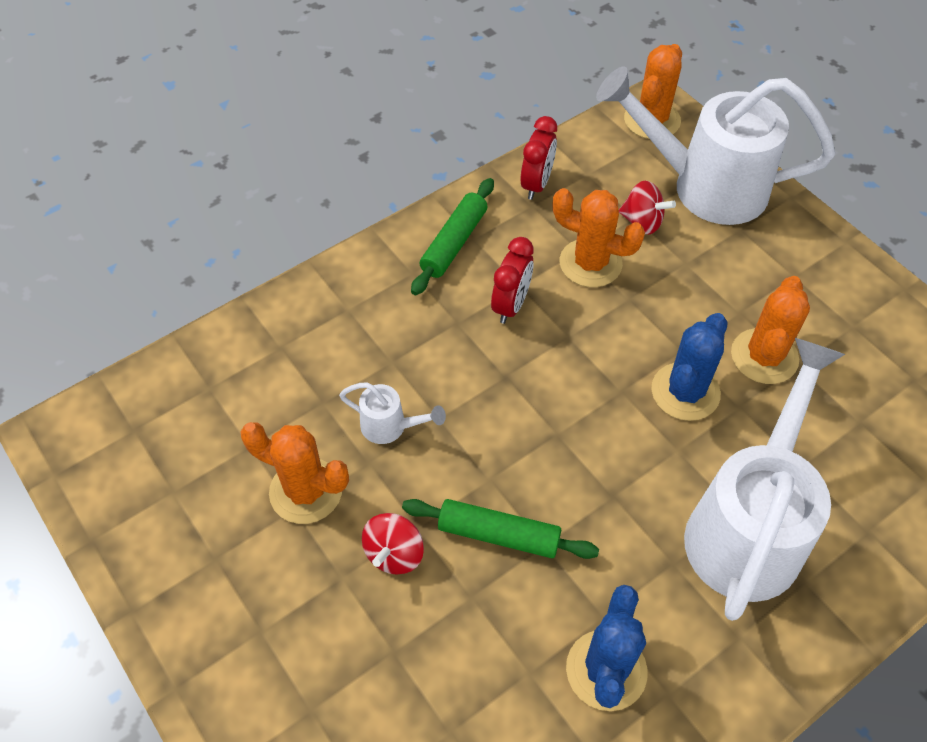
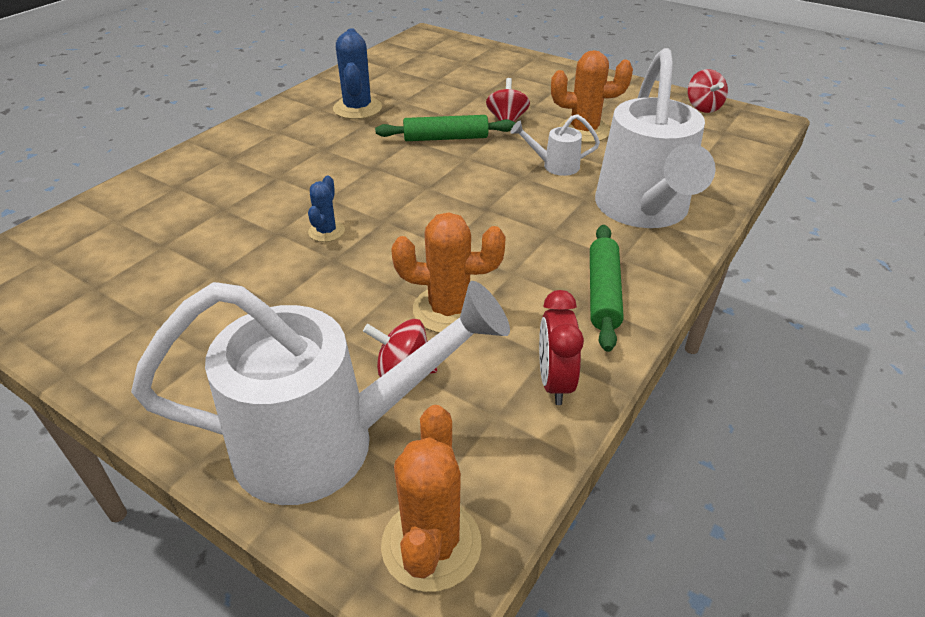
camera: 160 degrees right, 15 degrees down
(103, 495) = (703, 107): none -> red spinning top
(511, 305) = (511, 255): red clock -> none
(685, 392) = (326, 231): blue cactus -> blue cactus, size x0.58
(748, 526) = (269, 172): white watering can -> white watering can (643, 211)
(764, 356) = (251, 271): orange cactus -> none

